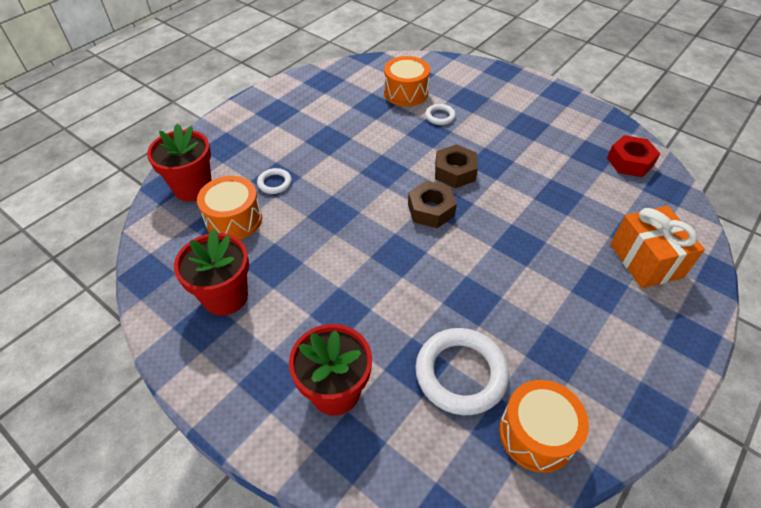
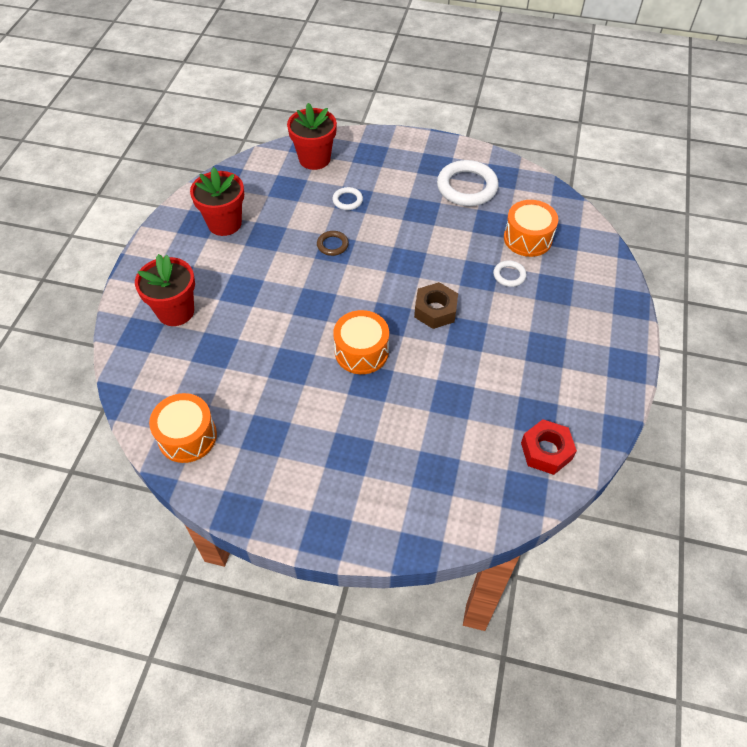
camera: 65 degrees right, 5 degrees up
(234, 219) = (296, 195): orange drum -> orange drum (361, 352)
(327, 214) = (332, 245): none -> brown ring
(431, 210) = (376, 308): brown nut -> none
(461, 373) = (219, 377): white ring -> white ring (467, 187)
(645, 260) = (403, 485): orange gift -> none

